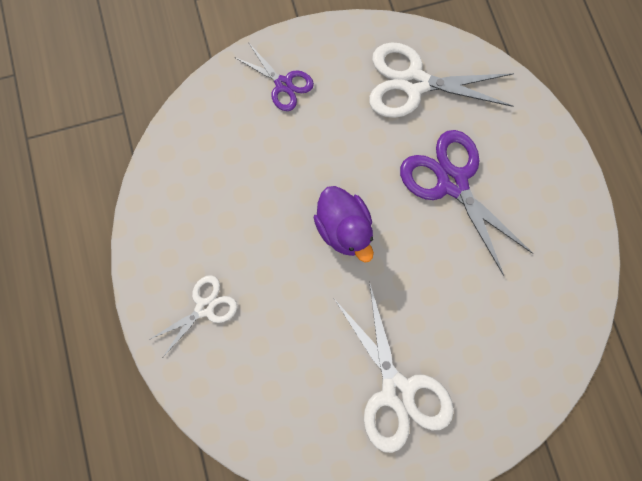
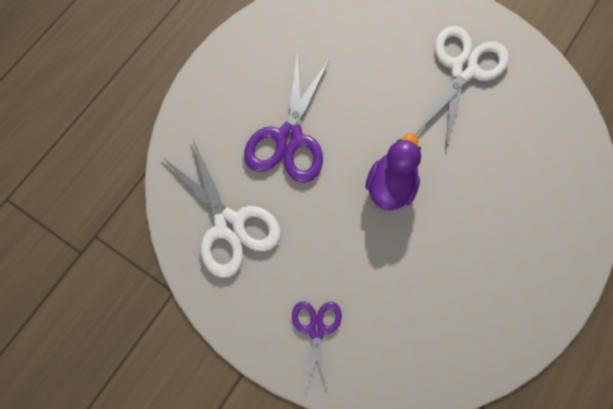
camera: 130 degrees left, 5 degrees down
(205, 307) = (535, 234): white scissors -> none

